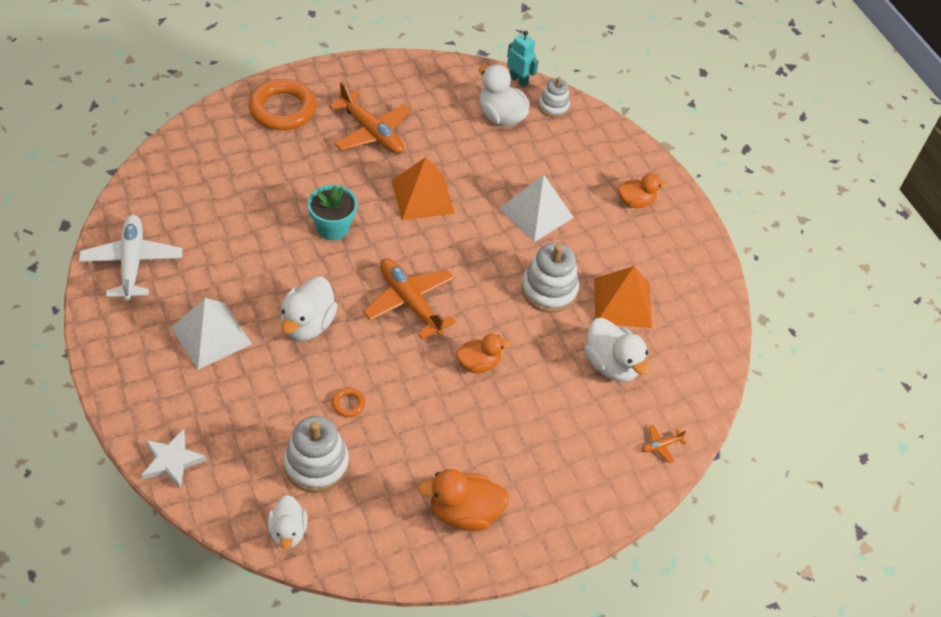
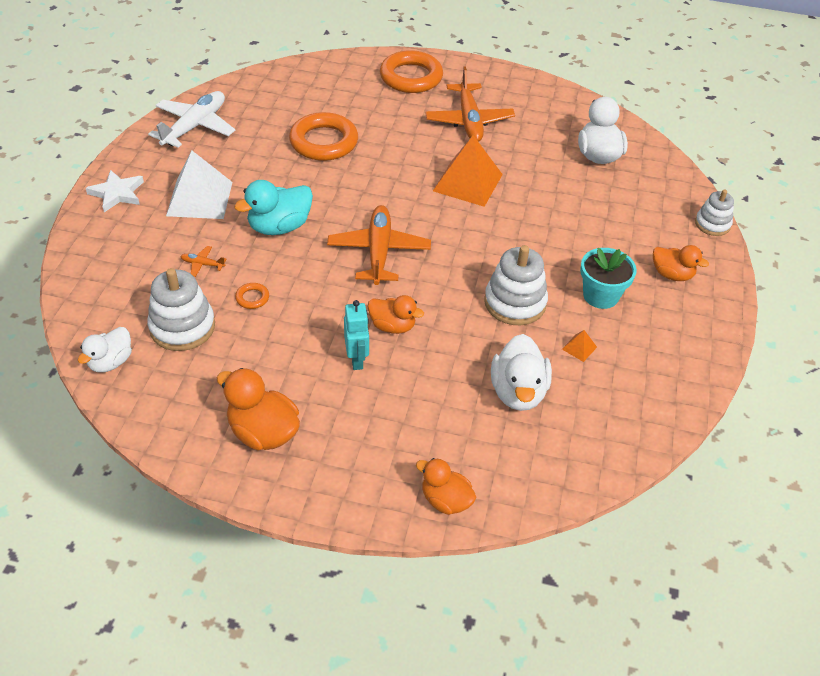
camera: 40 degrees right, 5 degrees down
(172, 461) = (83, 266): white star -> white star (117, 193)
(267, 218) = (324, 142): none -> orange ring
(307, 324) = (279, 227): white duck -> turquoise duck
(333, 227) = (369, 171): turquoise flower pot -> turquoise flower pot (600, 295)
(518, 80) = (641, 136): turquoise robot -> turquoise robot (357, 359)
(536, 213) = (561, 239): white pyramid -> none
(553, 106) = (657, 168): white stacking toy -> white stacking toy (712, 224)
(622, 303) = (579, 348): orange pyramid -> orange pyramid, size x0.40
(634, 481) = (445, 500): none -> orange duck
(661, 445) = (503, 486): orange plane -> orange plane (202, 264)

